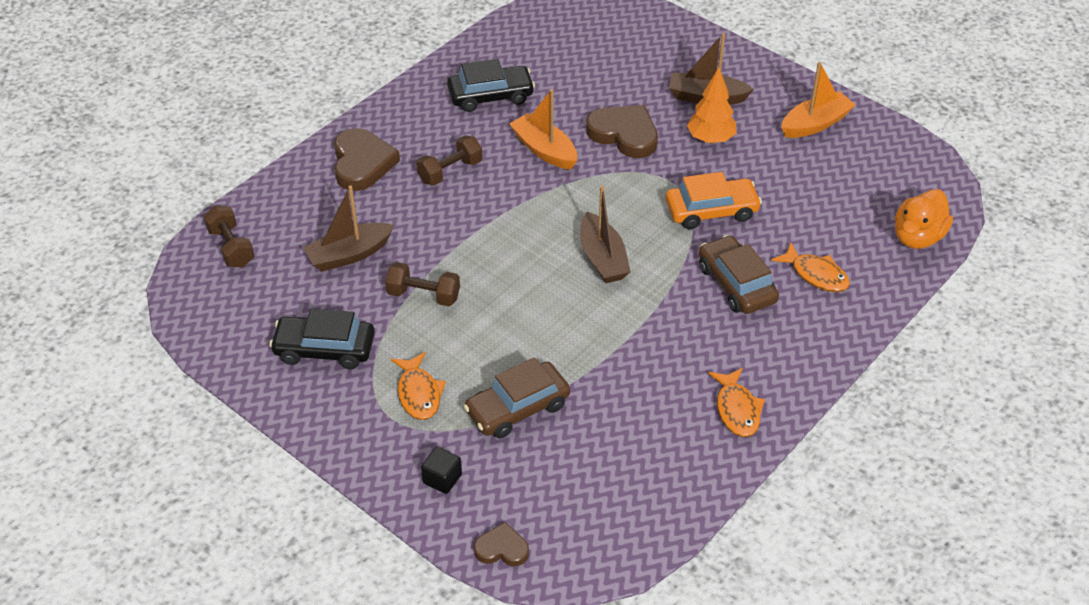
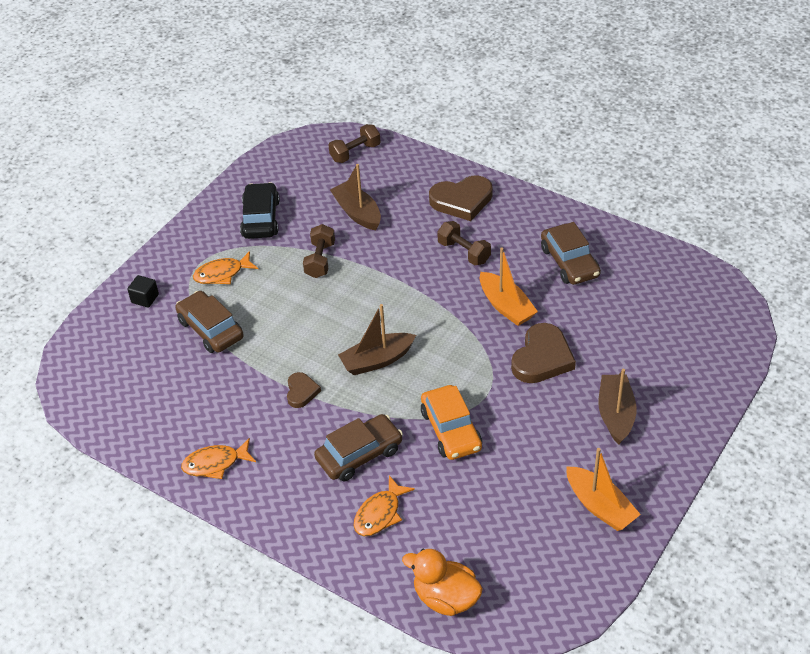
camera: 85 degrees right, 0 degrees up
(490, 96) = (569, 262): black car -> brown car
(502, 549) = (85, 338): brown heart -> brown heart (301, 392)
(544, 150) = (506, 306): orange boat -> orange boat turned 105 degrees clockwise
(710, 139) = (552, 422): orange tree -> none

